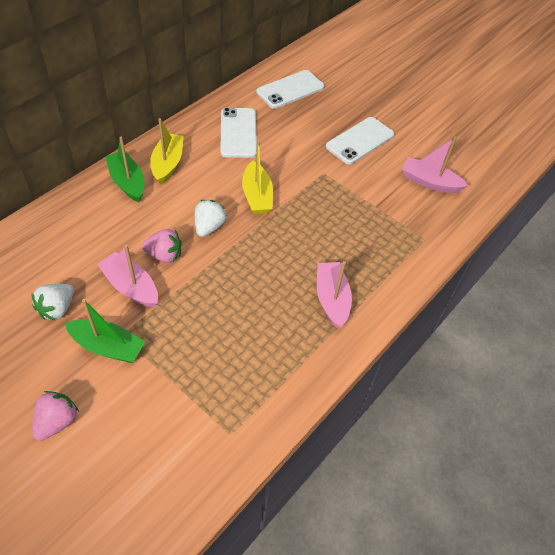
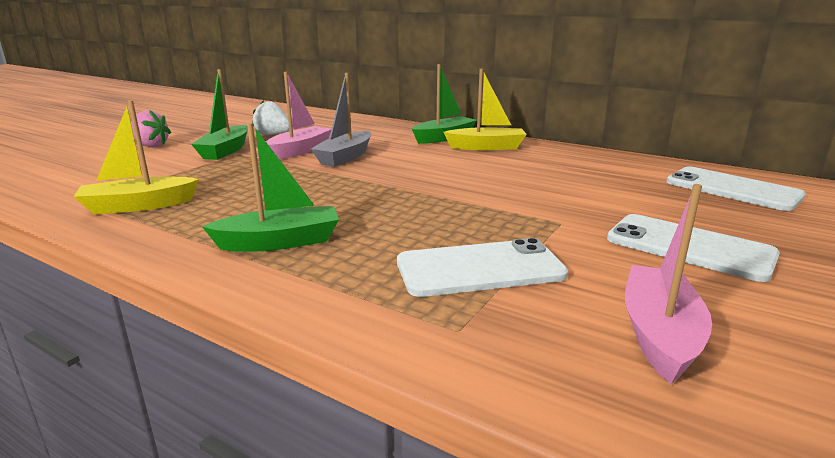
camera: 85 degrees right, 30 degrees down
(164, 255) = (345, 157): pink strawberry -> grey boat
(209, 227) = (396, 169): white strawberry -> none
(238, 133) = (582, 169): white phone -> white phone (480, 269)
(257, 196) = (469, 186): yellow boat -> yellow boat (138, 206)
(331, 299) = (280, 242): pink boat -> green boat

